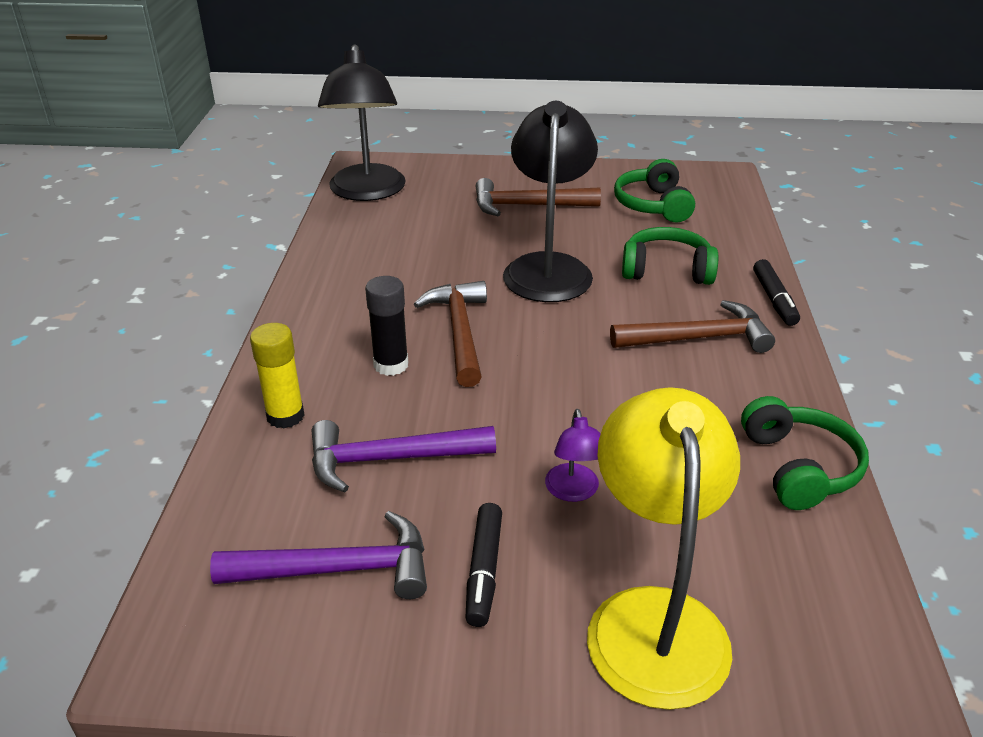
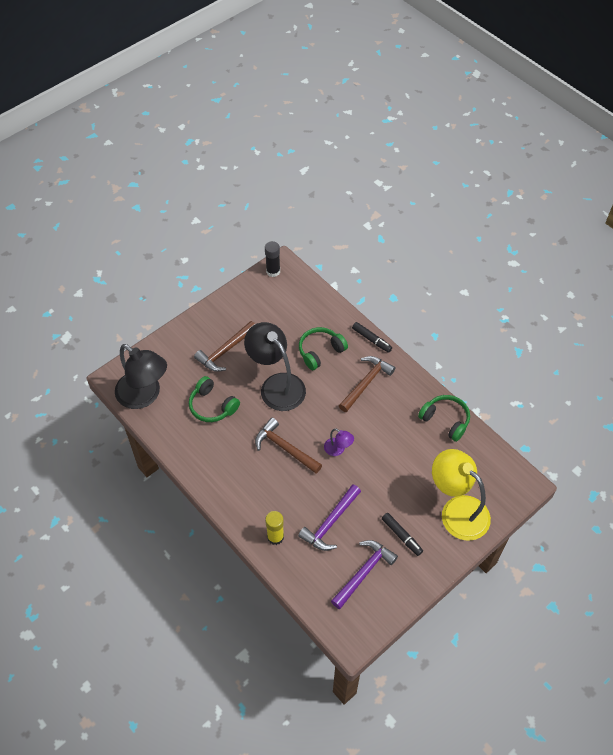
camera: 45 degrees left, 20 degrees up
(391, 365) = (281, 484): black glue stick -> black glue stick (273, 271)
(573, 491) = (395, 486): purple lamp -> purple lamp (338, 449)
(653, 205) = (275, 310): green headphones -> green headphones (212, 406)

